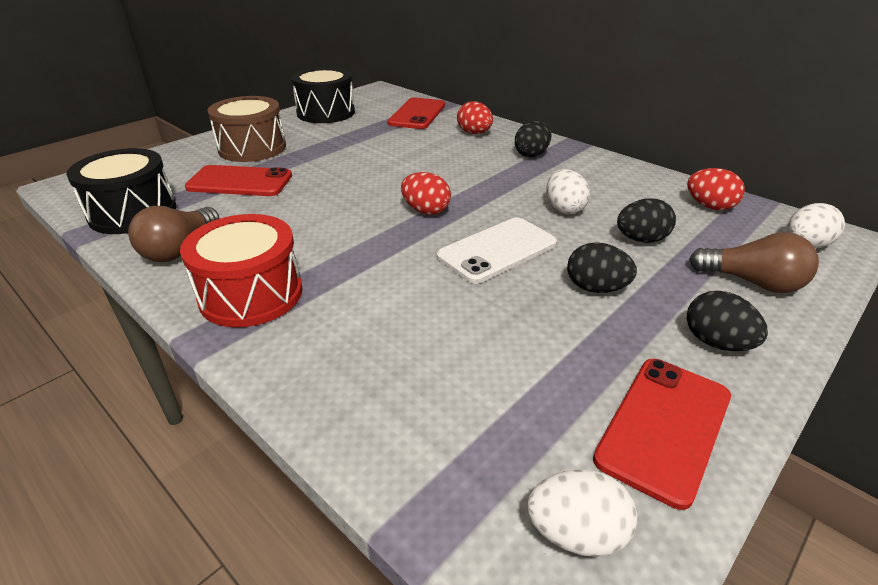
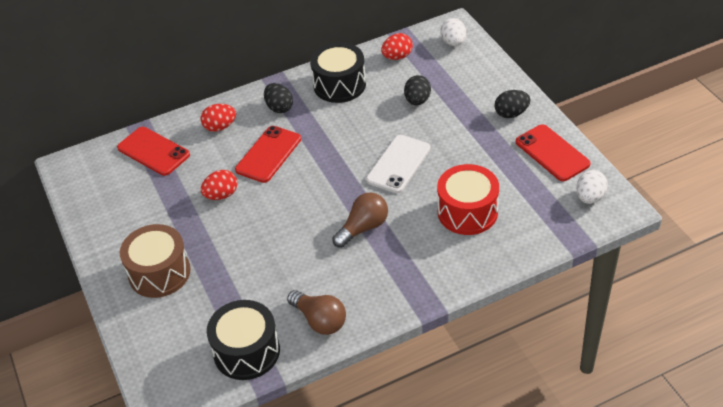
camera: 65 degrees left, 10 degrees up
(240, 182) = (227, 284): red phone -> red phone (268, 154)
(251, 294) = (393, 284): red drum -> red drum (467, 212)
(326, 113) = (104, 213): black drum -> black drum (339, 85)
(426, 211) = (333, 185): red egg -> red egg (221, 195)
(497, 250) = (398, 164): white phone -> white phone turned 45 degrees clockwise
(564, 209) = (366, 119): white egg -> none
(596, 288) = (453, 137): black egg -> none
(753, 282) = (475, 78): brown light bulb -> brown light bulb (363, 228)

